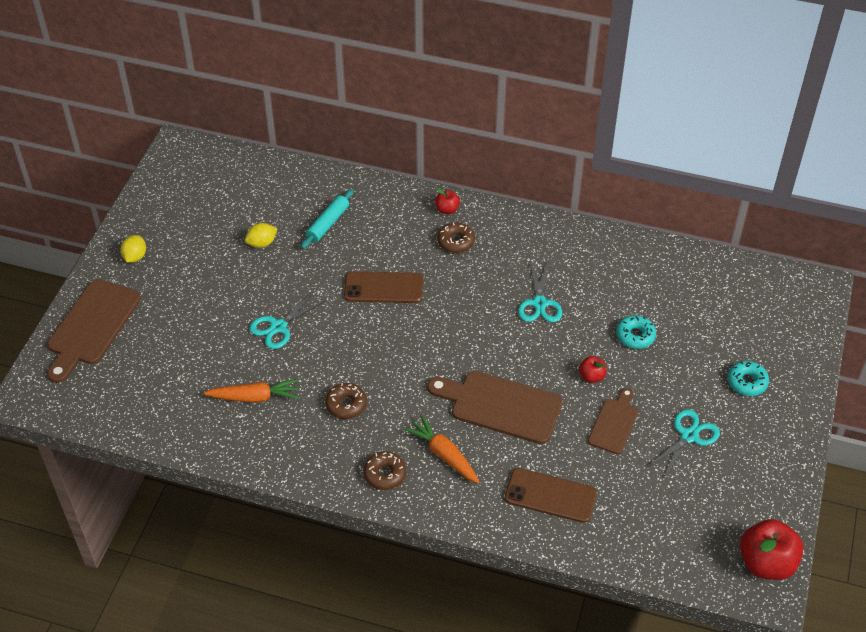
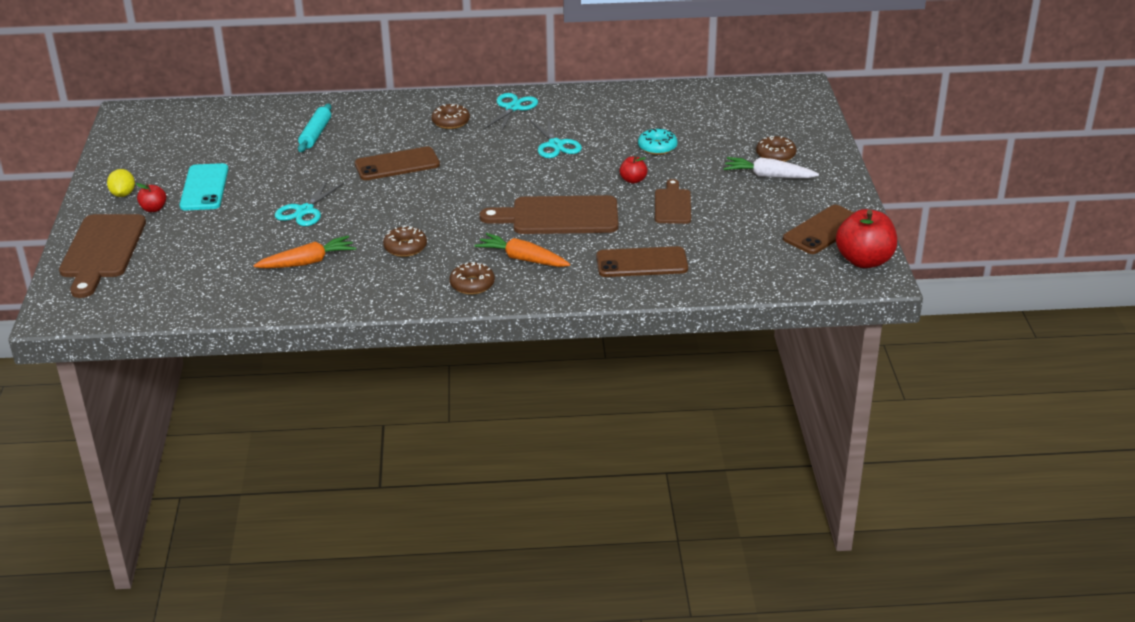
camera: 20 degrees left, 15 degrees down
(205, 269) = (204, 188): none -> turquoise phone
(262, 243) = (254, 160): yellow lemon -> none
(447, 209) = (430, 103): red apple -> red apple (153, 209)
(689, 436) = (745, 198): turquoise scissors -> turquoise scissors (512, 108)
(725, 411) = (768, 176): none -> white carrot
(745, 507) = (824, 230): none -> brown phone
(747, 382) = (775, 155): turquoise donut -> brown donut

